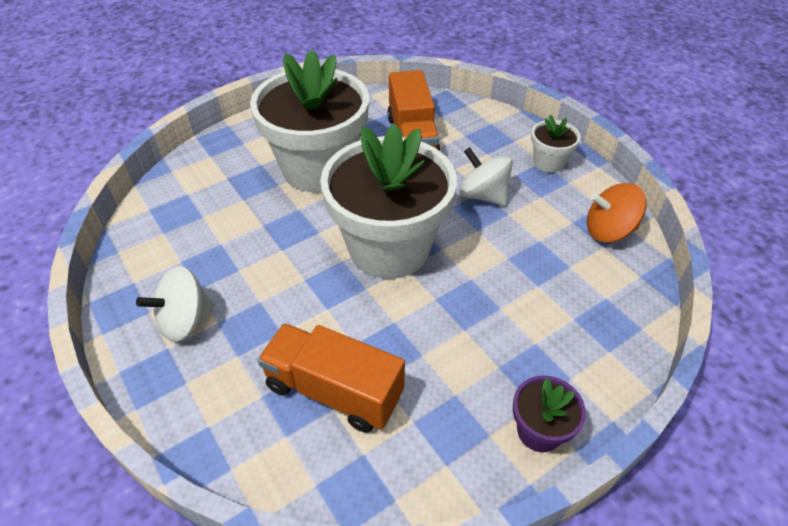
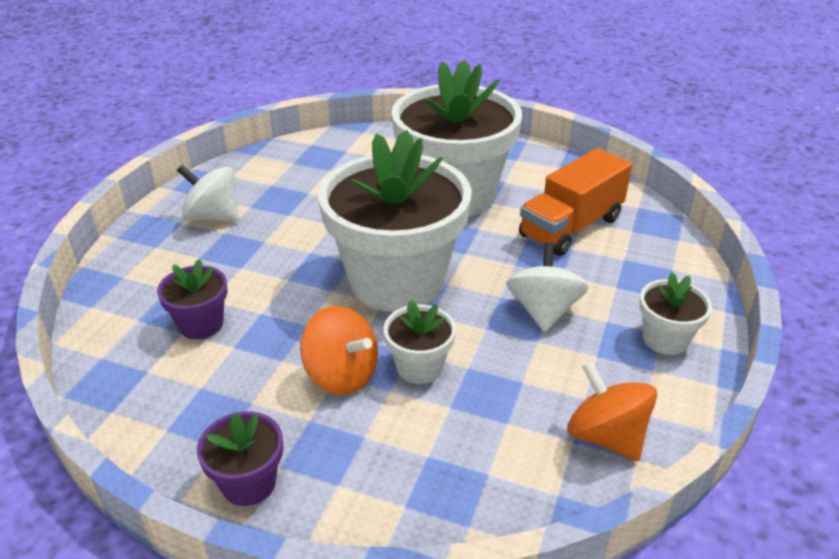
camera: 55 degrees right, 10 degrees down
(334, 390) = (201, 324): orange truck -> purple flower pot
(466, 327) = (342, 375): none -> orange spinning top
(489, 281) = (419, 367): none -> white flower pot

